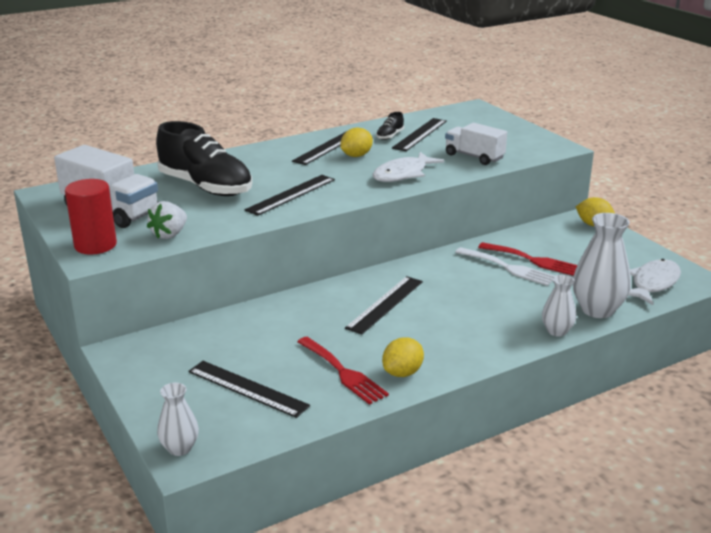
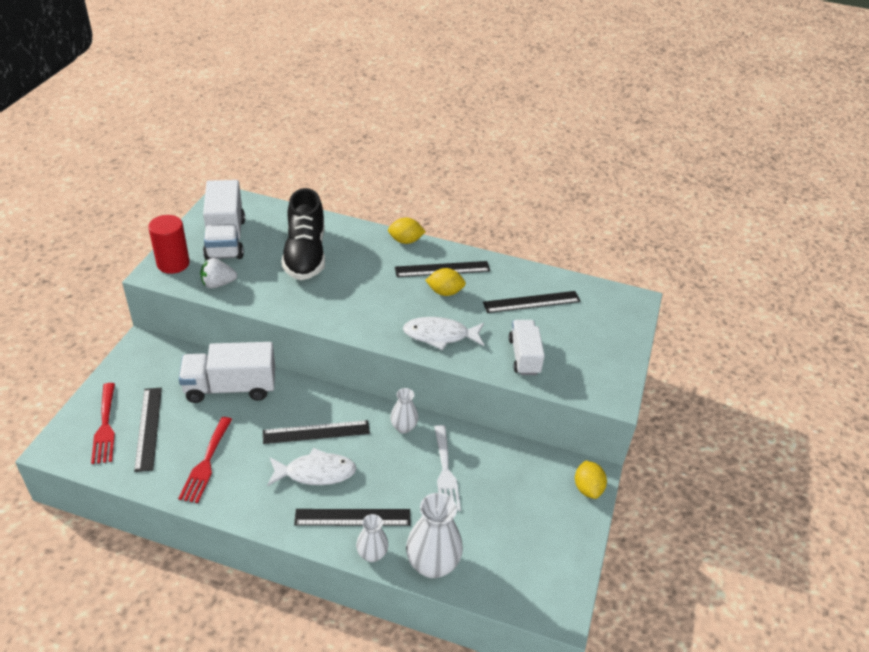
camera: 45 degrees right, 15 degrees up
(180, 448) = (62, 439): white vase -> white vase (403, 427)
(264, 324) = (230, 387): none -> white truck
(291, 195) = (337, 300): black ruler -> black ruler (352, 517)
(390, 136) = (506, 288): black shoe -> none
(402, 373) = (232, 494): yellow lemon -> yellow lemon (405, 241)
(533, 260) = (475, 481): red fork -> red fork (105, 427)
(653, 283) = (519, 582): white fish -> white fish (316, 472)

